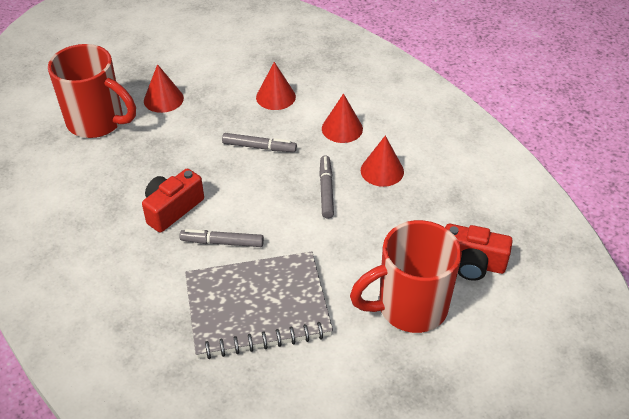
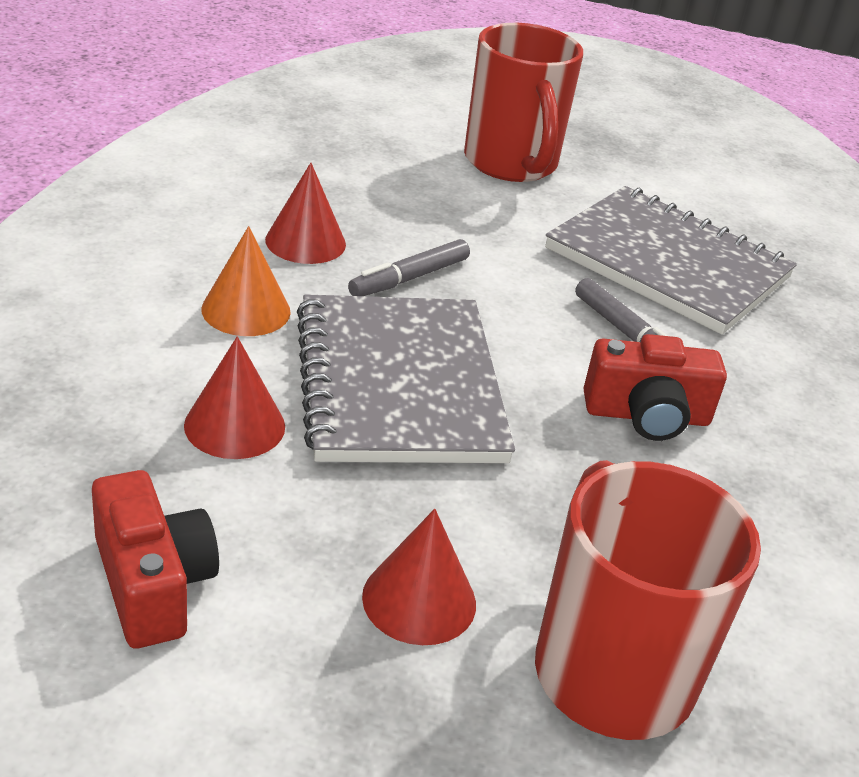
camera: 135 degrees left, 10 degrees down
(259, 147) = (399, 384): grey marker -> grey notebook
(342, 128) = (246, 310): red cone -> orange cone
(409, 307) = (511, 164): red mug -> red mug turned 45 degrees clockwise
(472, 263) = (392, 140): red camera -> red camera (152, 584)

